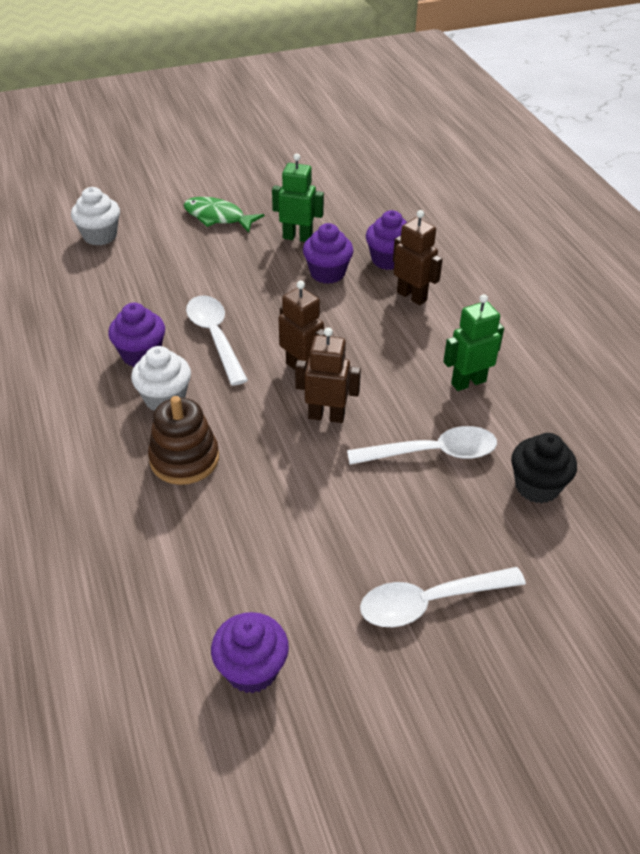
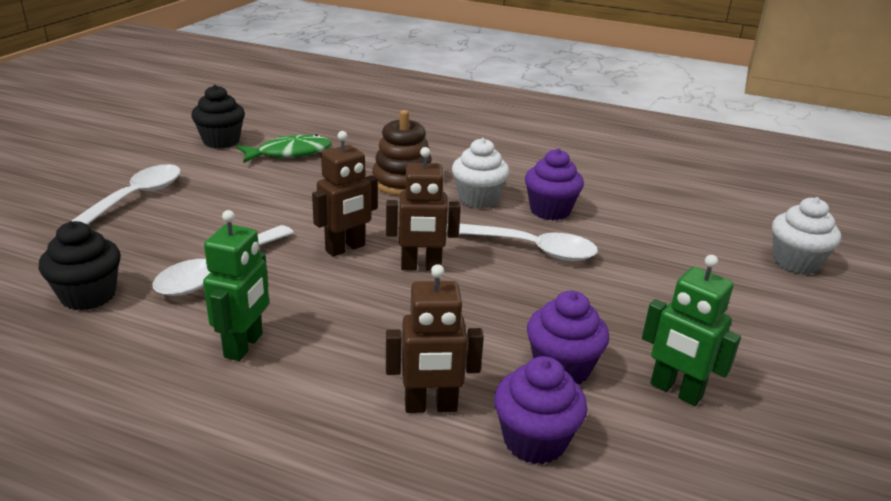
camera: 130 degrees right, 15 degrees down
(218, 217) = (787, 353): green fish -> green fish (289, 153)
(251, 669) = (221, 141): purple cupcake -> black cupcake
(297, 237) = (675, 391): green robot -> green robot turned 75 degrees clockwise

